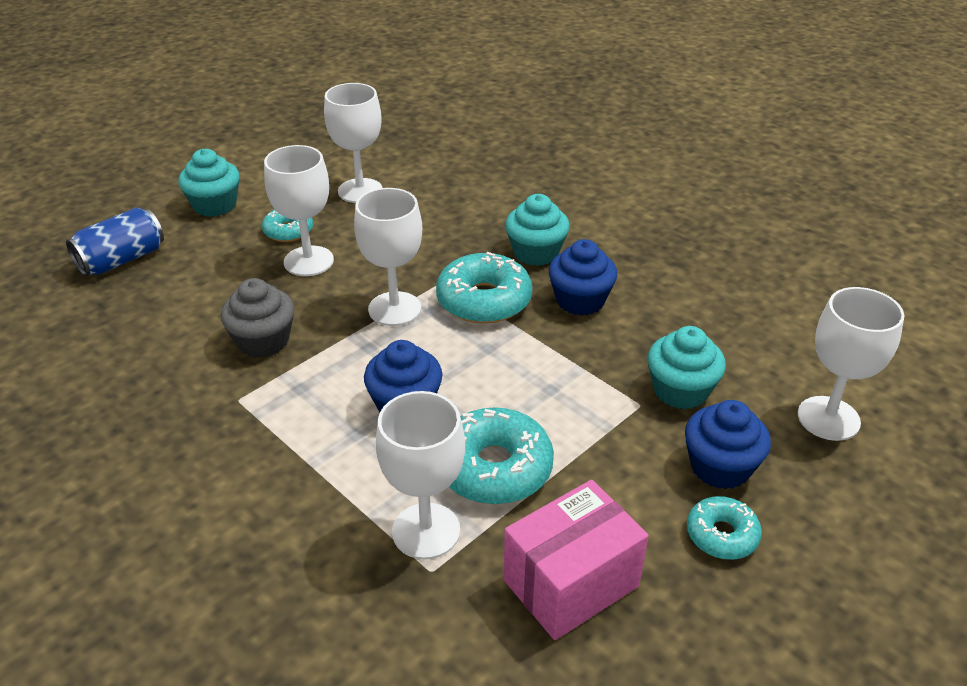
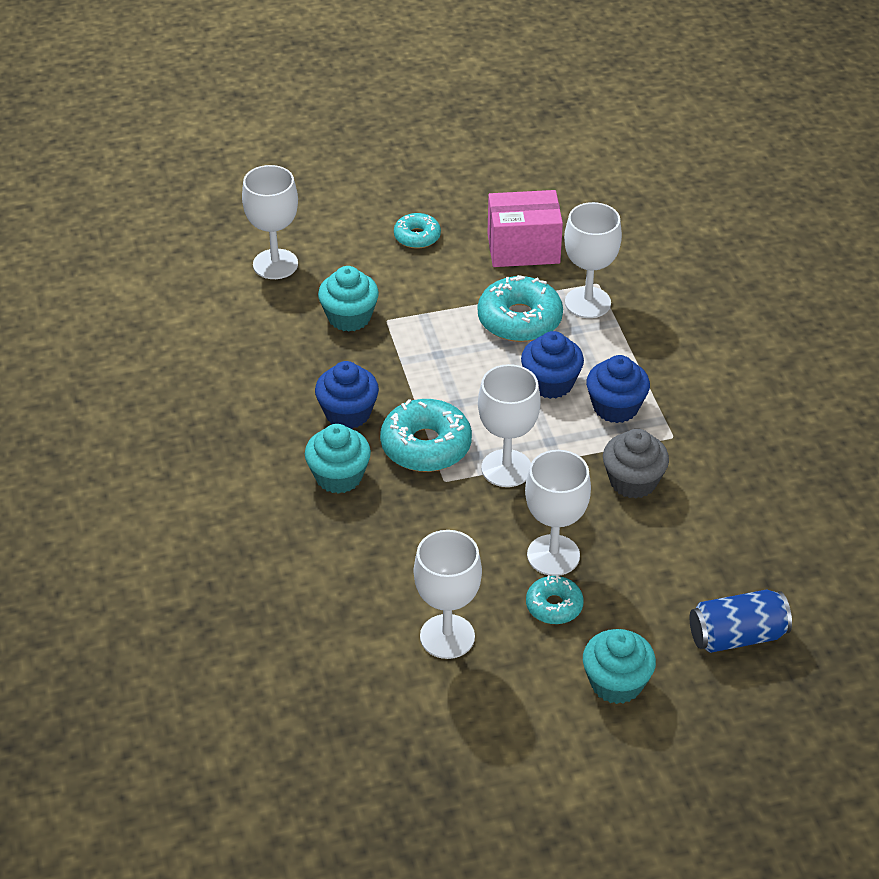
camera: 150 degrees left, 5 degrees up
(720, 467) = (378, 266): blue cupcake -> blue cupcake (615, 407)

